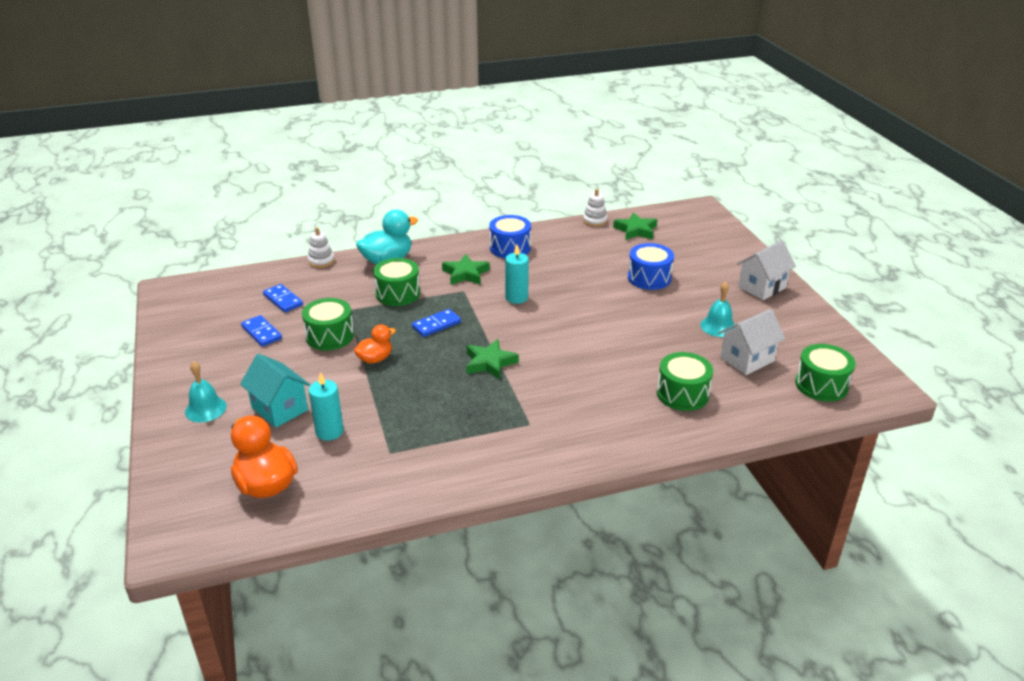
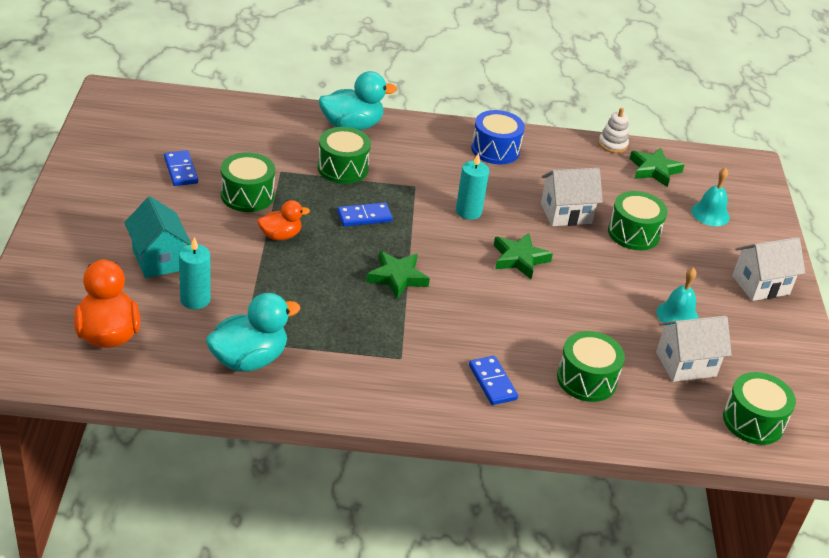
camera: 15 degrees right, 5 degrees up
(205, 409) = (88, 236): turquoise bell -> turquoise bell (710, 214)
(283, 300) = (220, 140): blue domino -> blue domino (492, 382)
(321, 261) = (281, 106): white stacking toy -> none
(403, 465) = (249, 359): none -> turquoise duck
(465, 274) = (428, 166): green star -> green star (519, 259)
(591, 278) = (566, 213): none -> white house
(649, 278) = (633, 233): blue drum -> green drum

